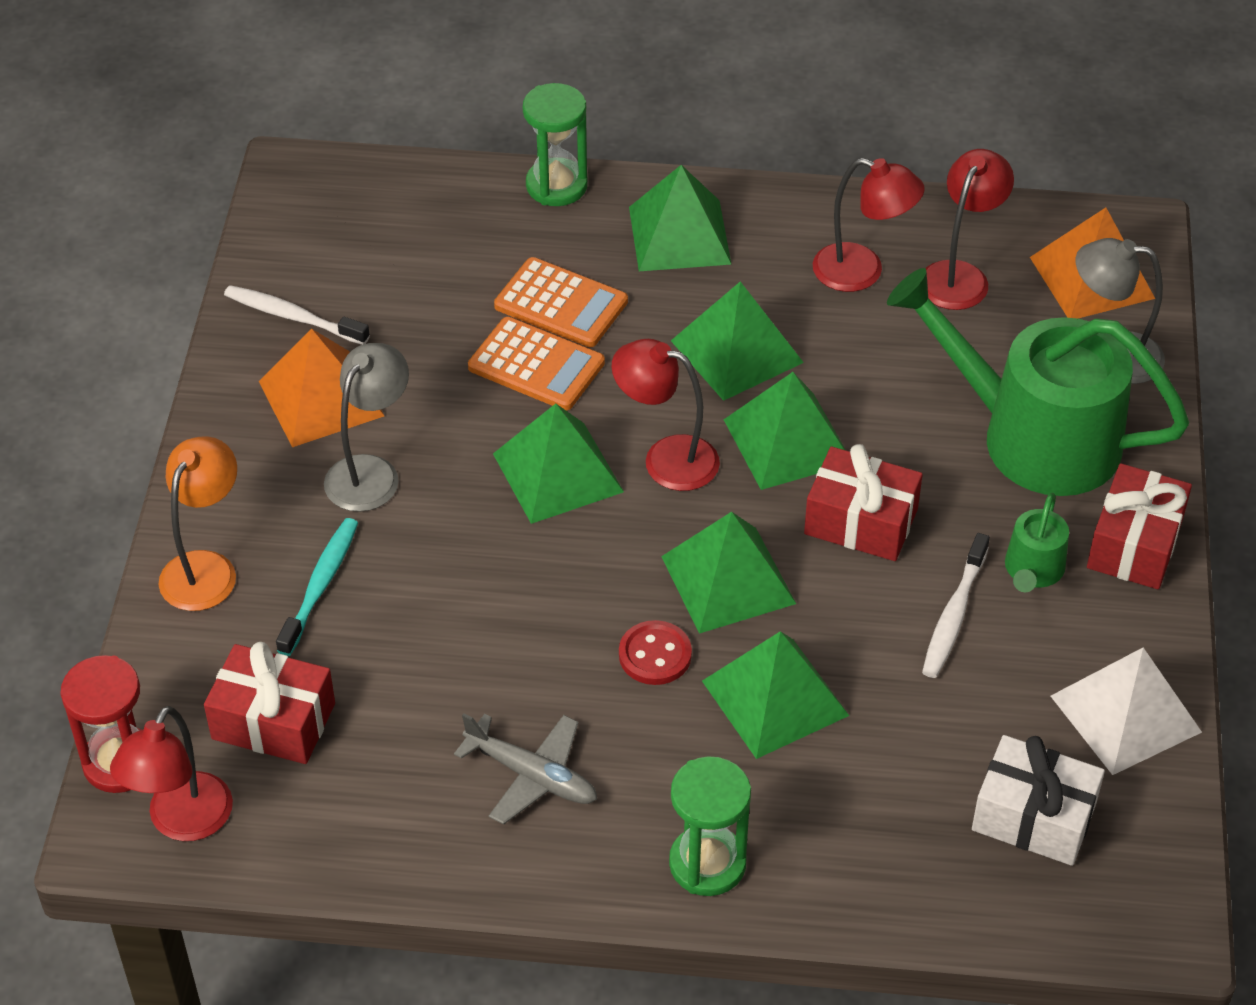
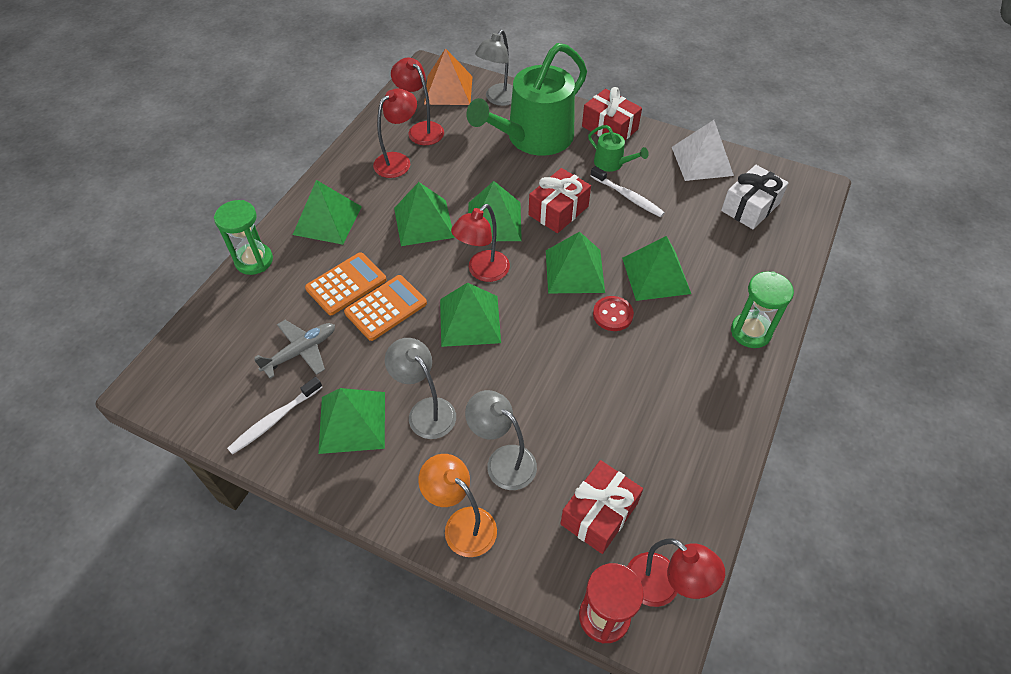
camera: 70 degrees left, 5 degrees up
(320, 585) = (503, 461): turquoise toothbrush -> grey lamp
(321, 398) = (352, 422): orange pyramid -> green pyramid
(531, 776) = (676, 391): grey plane -> grey plane (300, 352)

